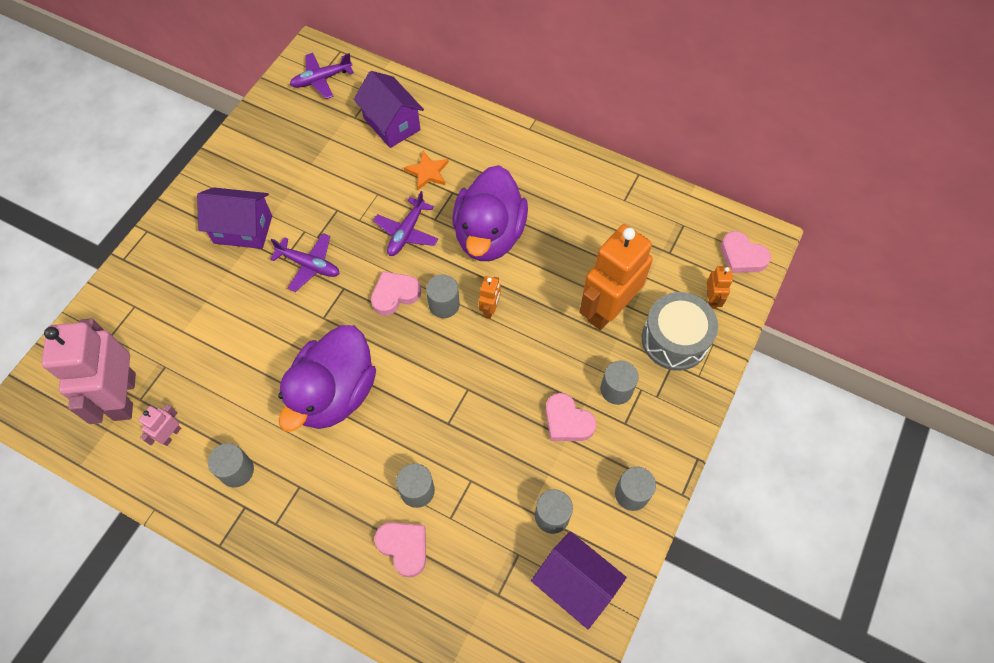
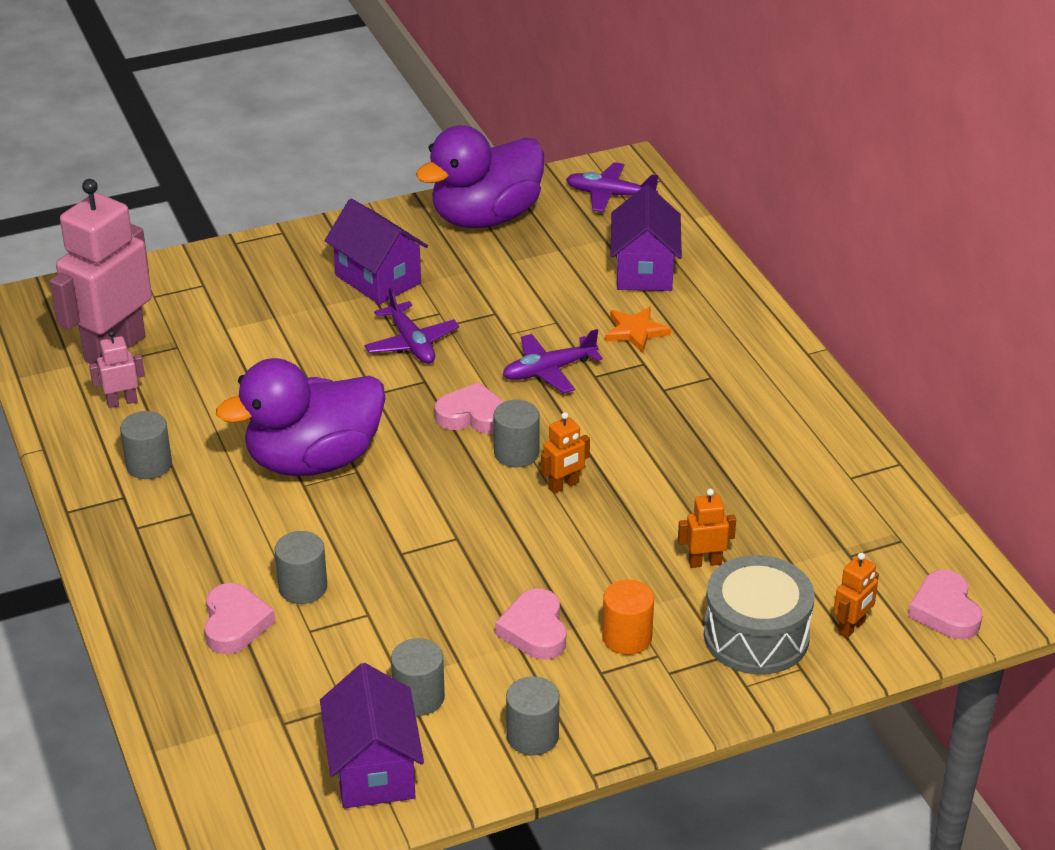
camera: 40 degrees right, 25 degrees down
(489, 235) = (641, 422): purple duck -> purple duck (485, 217)
(607, 309) = (705, 562): orange robot -> orange robot, size x0.43
(616, 389) = (627, 637): grey cylinder -> orange cylinder

